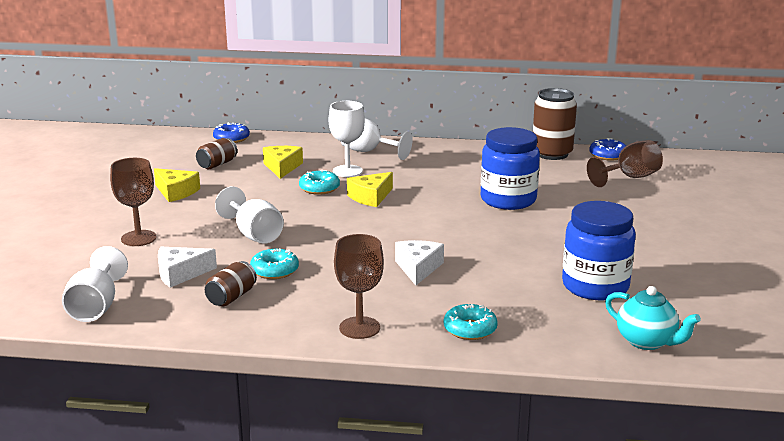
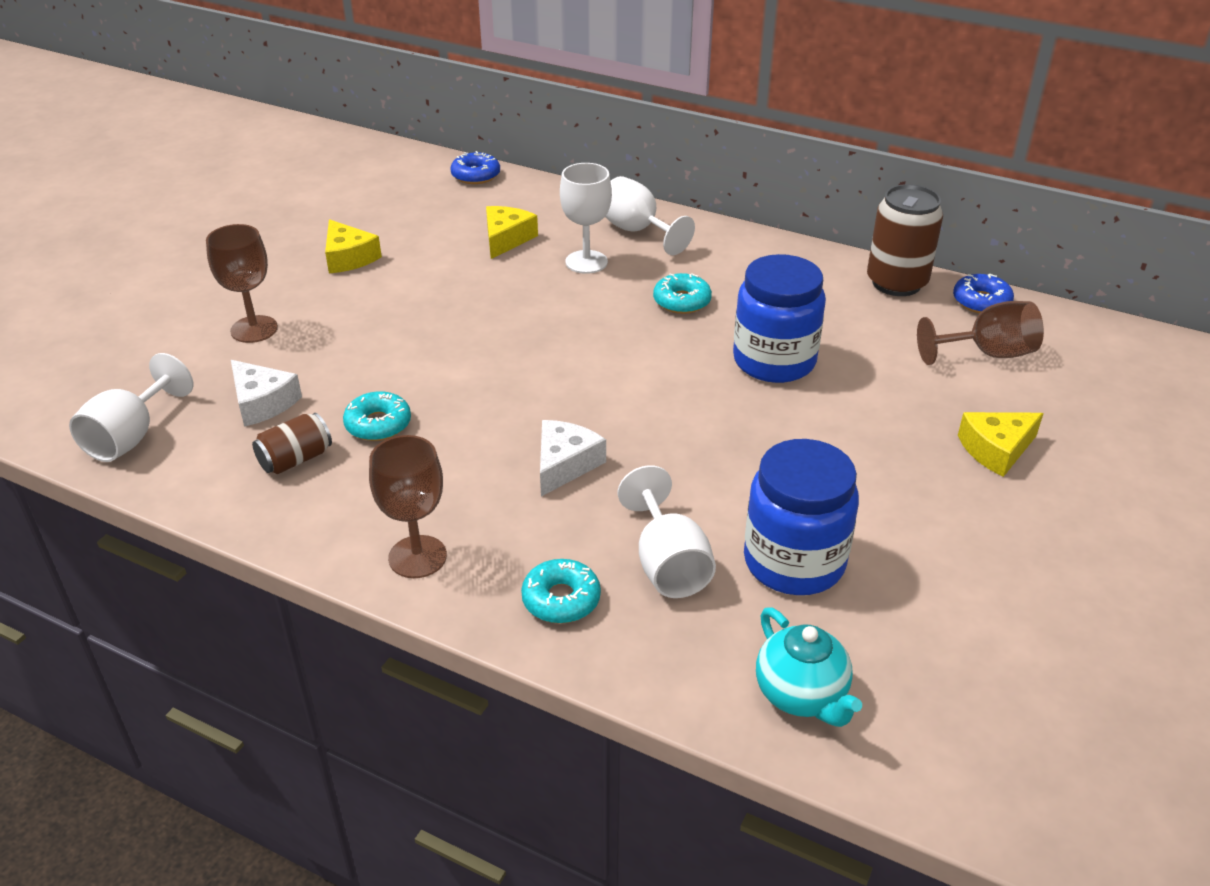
camera: 20 degrees right, 15 degrees up
(180, 274) = (262, 402): white cheese -> white cheese turned 135 degrees counterclockwise
(217, 164) = (429, 218): brown can -> none
(254, 234) = (394, 353): white goblet -> white goblet (668, 564)
(319, 188) = (529, 287): turquoise donut -> turquoise donut (682, 301)
(370, 197) = (586, 316): yellow cheese -> yellow cheese (996, 450)

